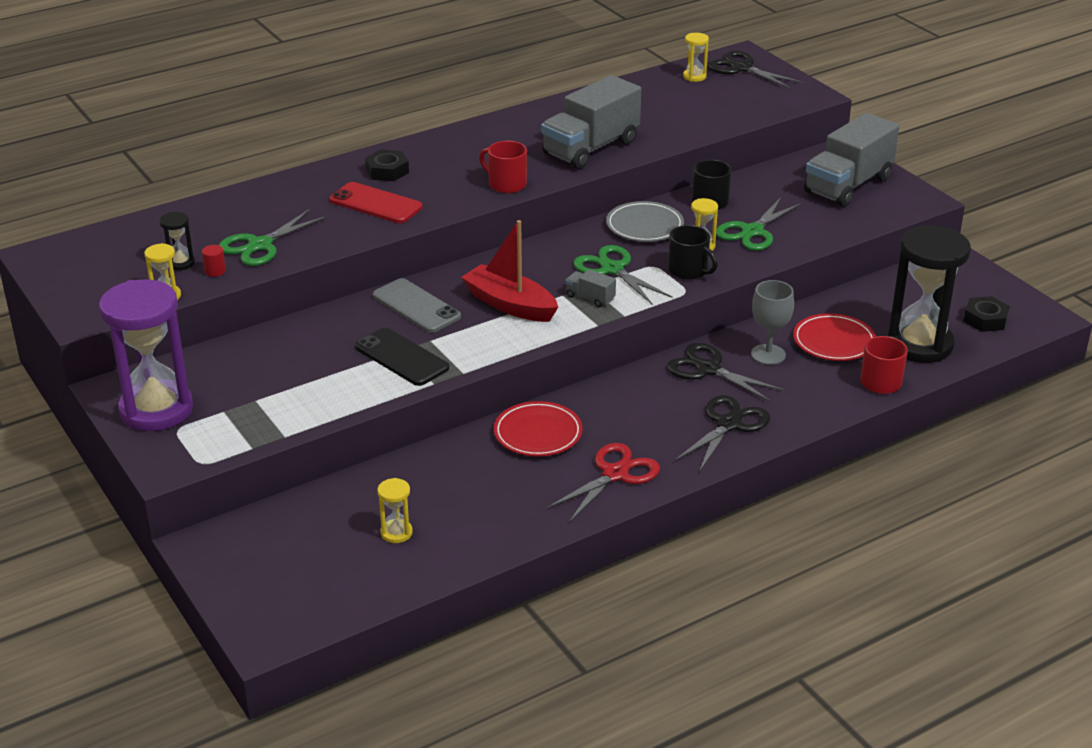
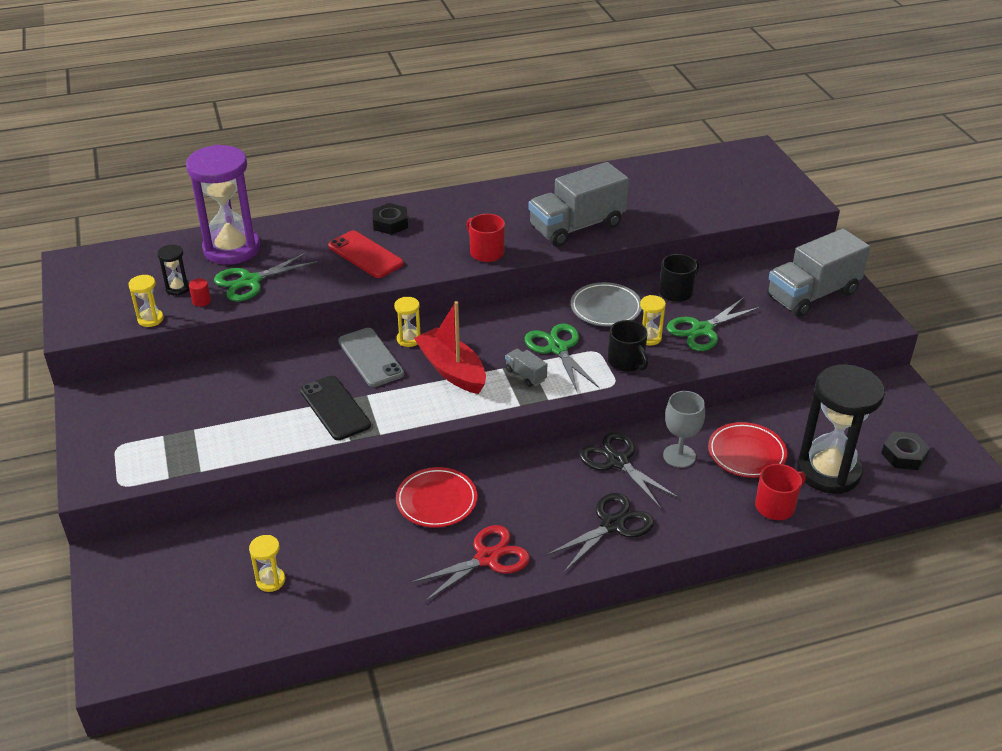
camera: 15 degrees right, 5 degrees up
(156, 410) = (110, 423): purple hourglass -> purple hourglass (231, 249)
(694, 76) = (702, 166): yellow hourglass -> yellow hourglass (409, 339)
(741, 68) = (749, 163): black scissors -> none

